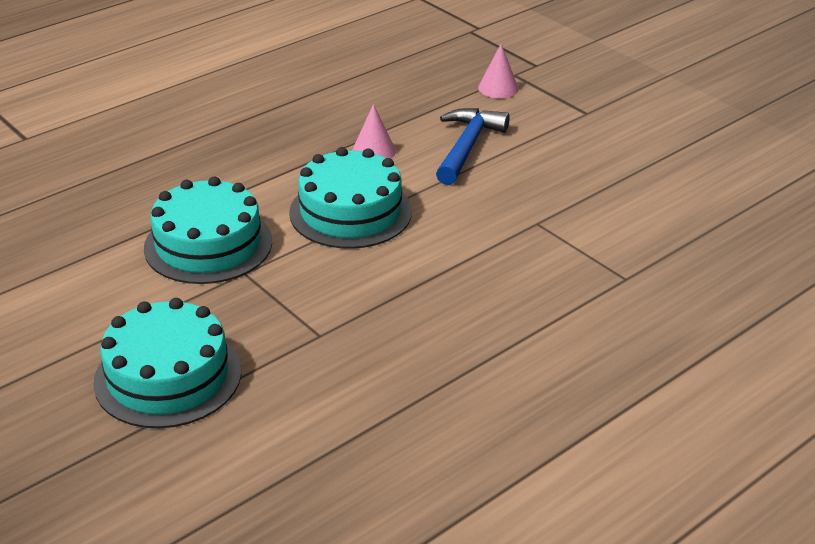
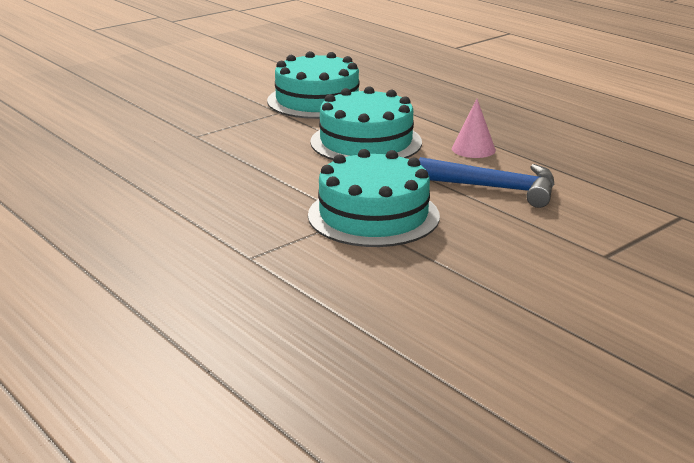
camera: 90 degrees right, 10 degrees down
(168, 376) = (164, 98): turquoise cake -> turquoise cake (373, 215)
(498, 88) = (639, 206): pink cone -> none

